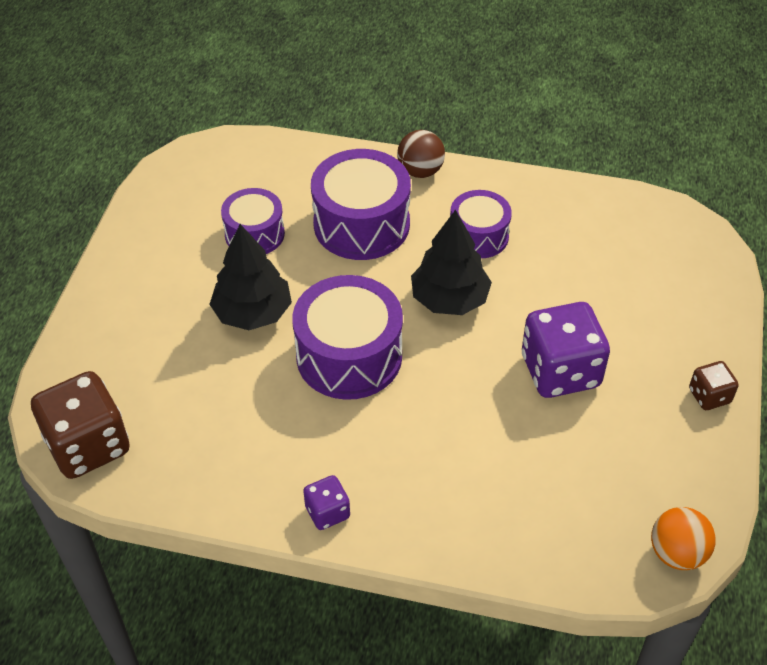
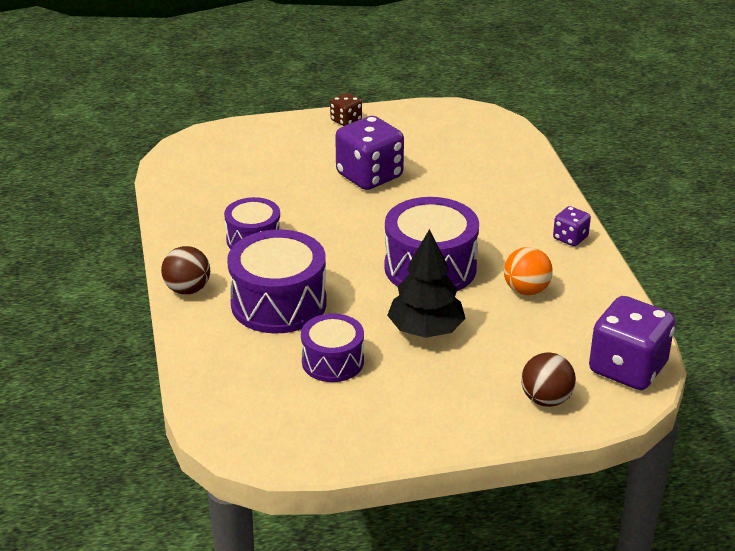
camera: 115 degrees left, 15 degrees down
(88, 445) = (627, 368): brown dice -> purple dice
(98, 359) = (546, 399): none -> brown ball
(449, 299) = (335, 236): black tree -> none
(677, 553) = (476, 114): orange ball -> orange ball (526, 290)

